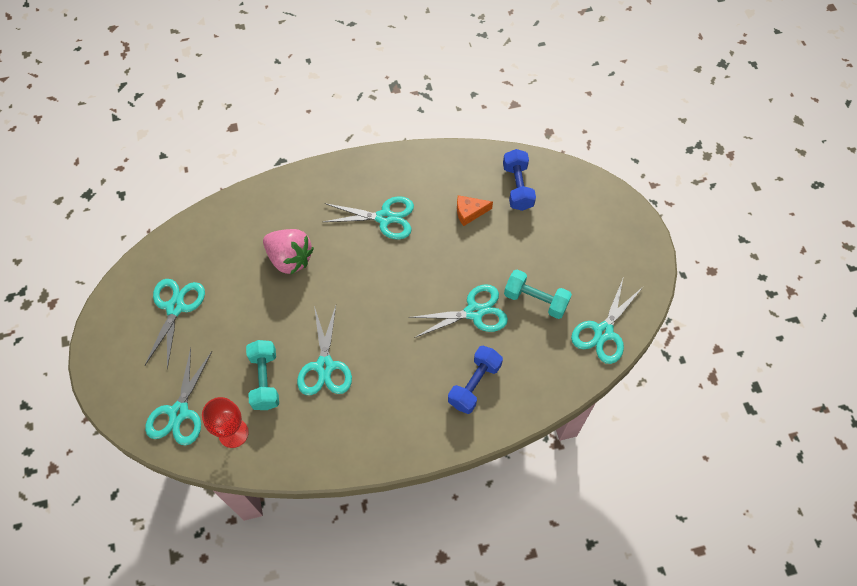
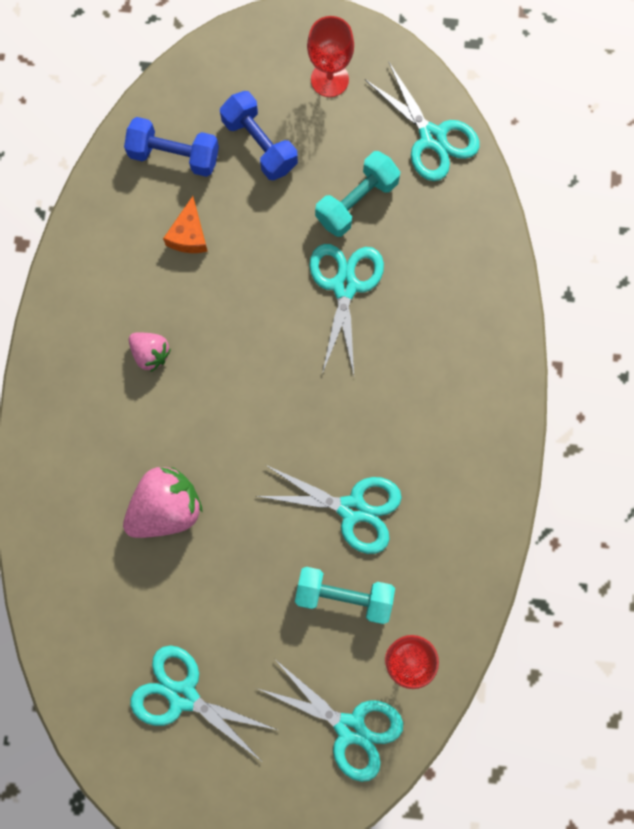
camera: 70 degrees left, 15 degrees up
(384, 218) = (150, 353): turquoise scissors -> pink strawberry
(474, 384) = (447, 324): blue dumbbell -> blue dumbbell (259, 144)
(612, 256) = (329, 79): none -> red goblet

